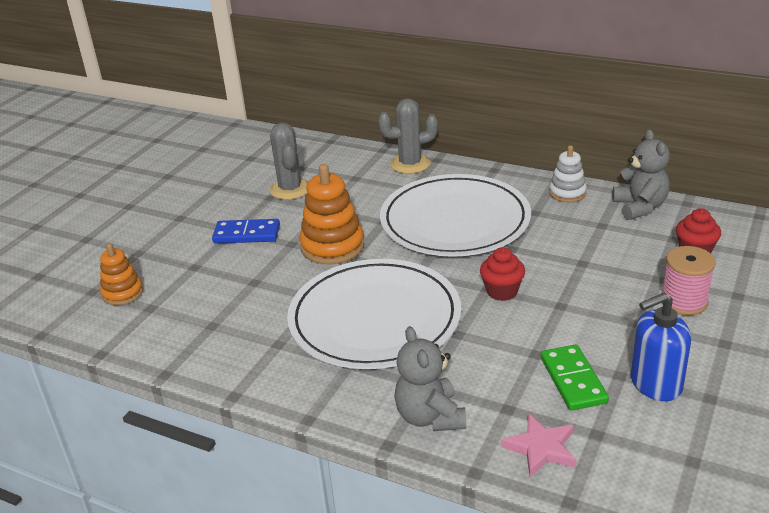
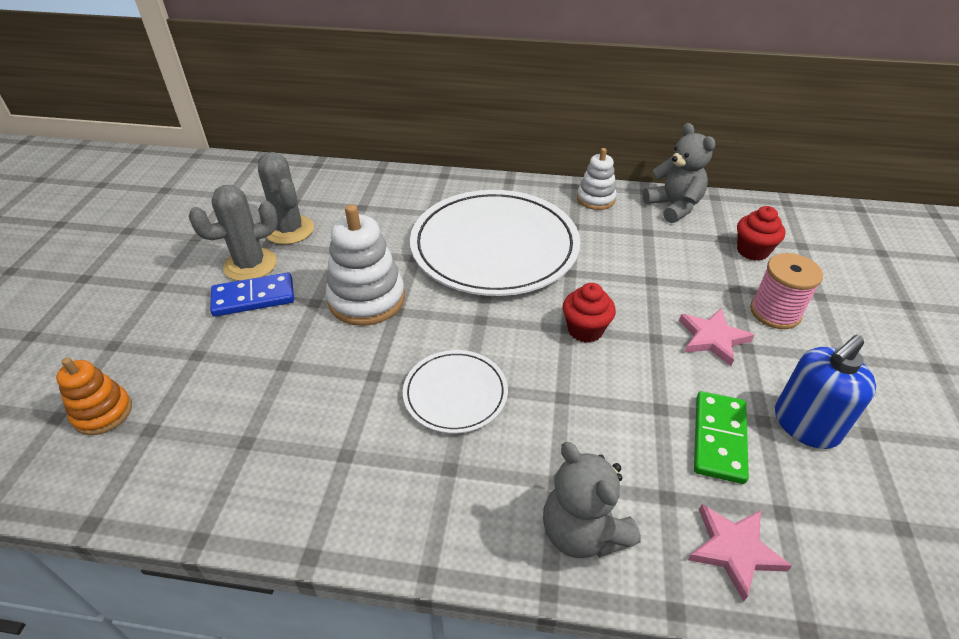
camera: 20 degrees left, 10 degrees up
(332, 246) = (367, 299): orange stacking toy -> white stacking toy
(375, 319) = (455, 393): white plate -> white plate, size x0.49
(410, 164) = (417, 183): grey cactus -> grey cactus (250, 265)
(573, 380) = (719, 438): green domino -> green domino turned 45 degrees clockwise
(611, 313) = (712, 338): none -> pink star

